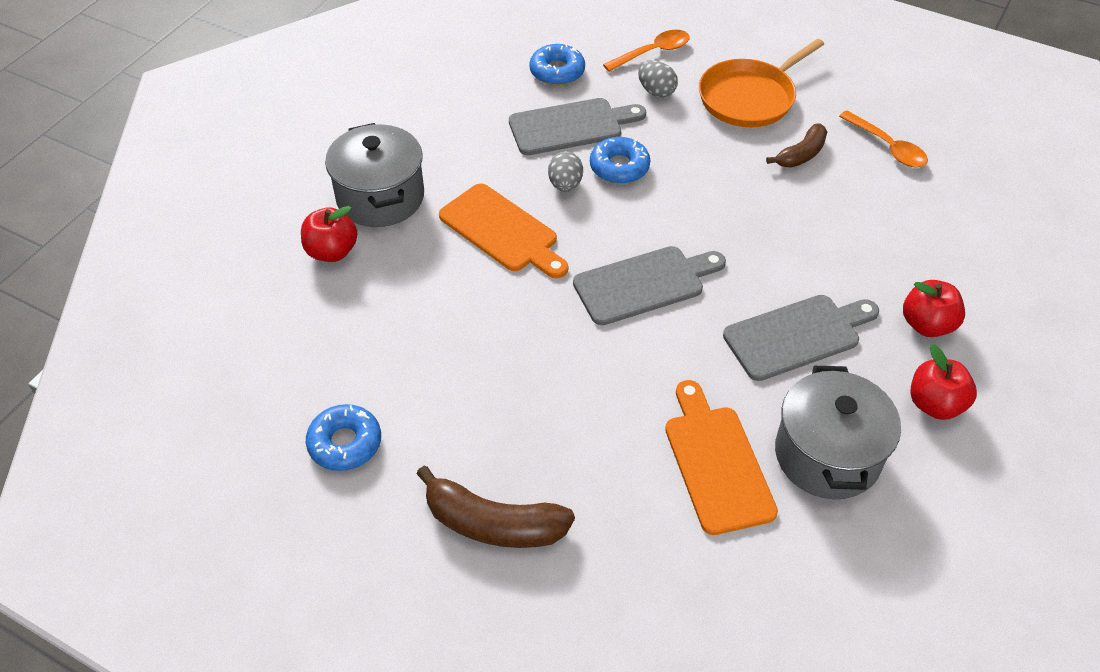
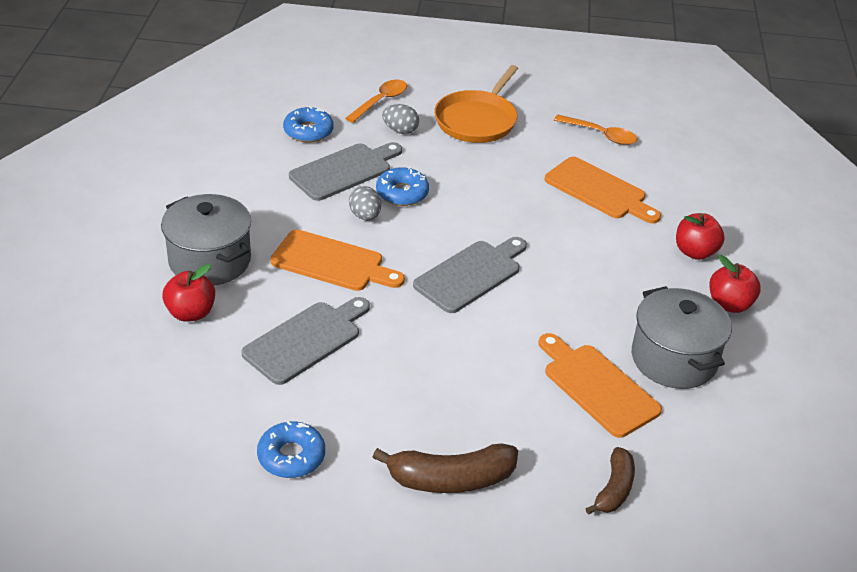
camera: 25 degrees left, 10 degrees down
(797, 335) = (607, 282): grey cutting board -> grey cutting board (306, 340)
(801, 155) = (540, 154): brown banana -> brown banana (614, 489)
(848, 217) = (599, 190): none -> orange cutting board

